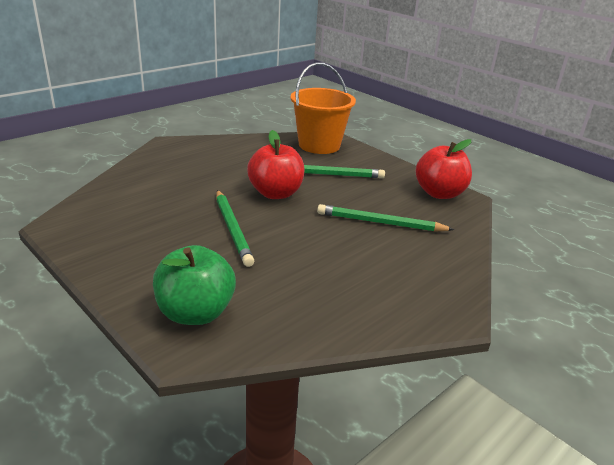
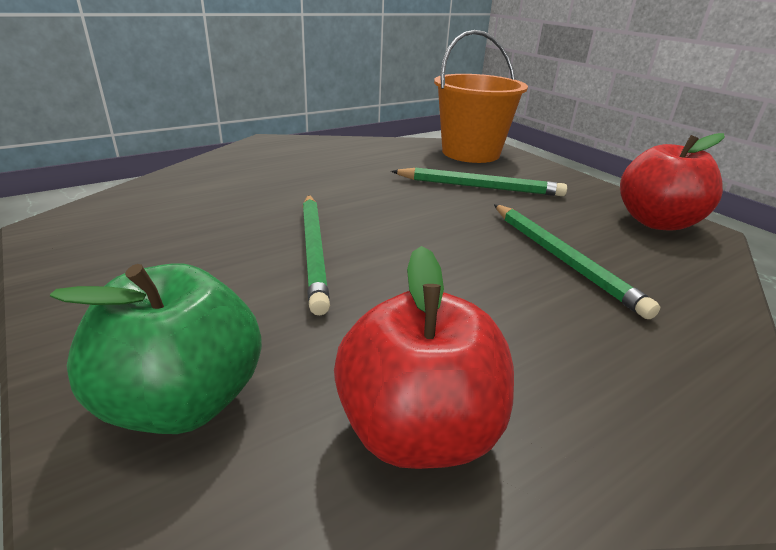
camera: 10 degrees right, 0 degrees up
(275, 193) = (396, 206): red apple -> red apple (418, 431)
(380, 223) = (562, 259): green pencil -> green pencil turned 135 degrees counterclockwise

